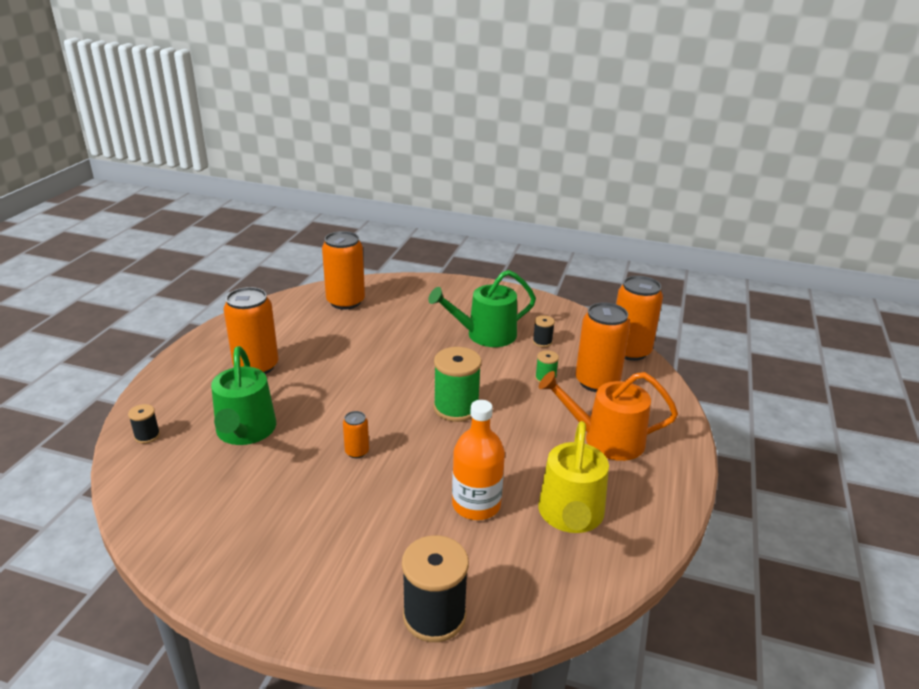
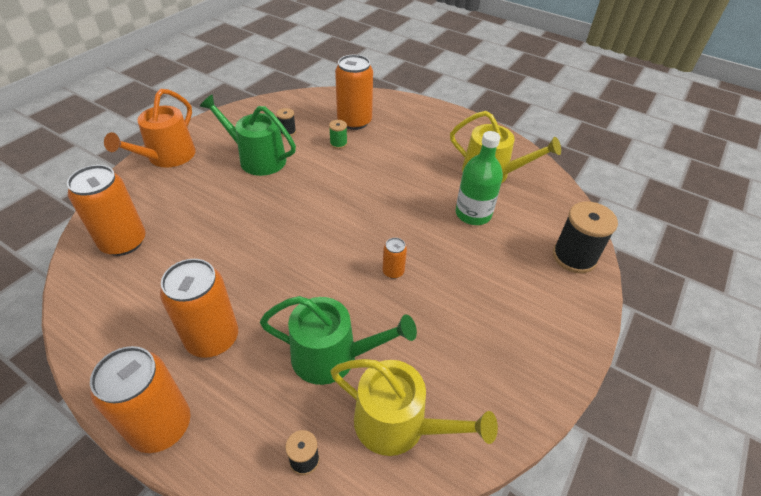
camera: 75 degrees left, 15 degrees up
(176, 482) = (398, 424): none -> yellow watering can
(456, 408) = (356, 199): green spool -> none
(476, 504) = (473, 214): orange bottle -> green bottle
(485, 335) = (257, 159): green watering can -> green watering can turned 120 degrees clockwise
(606, 439) = (421, 137): orange watering can -> orange watering can (167, 157)
(630, 351) = (324, 96): orange can -> orange can (161, 426)

